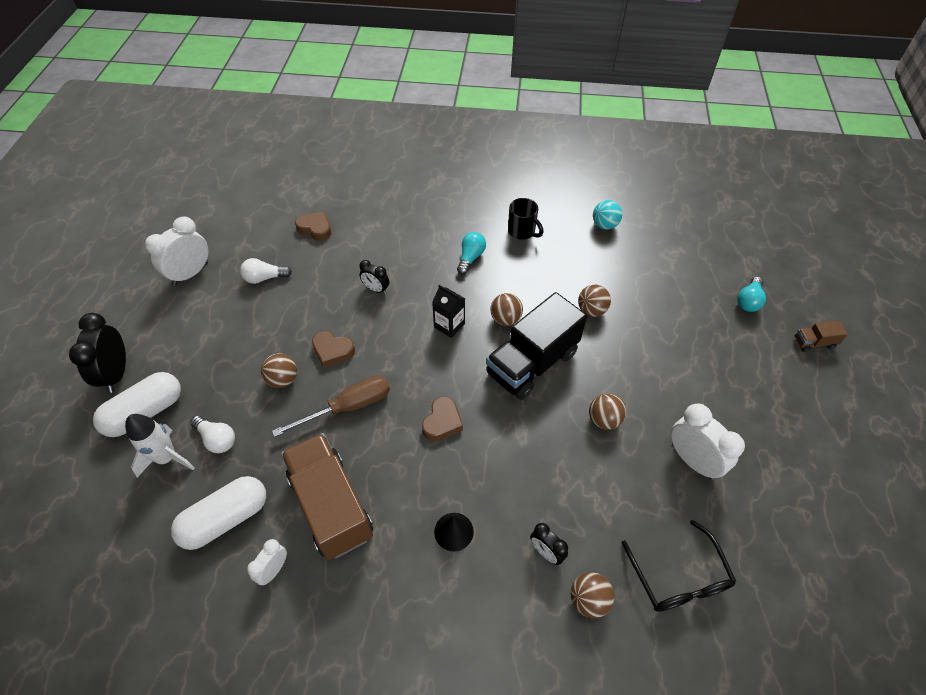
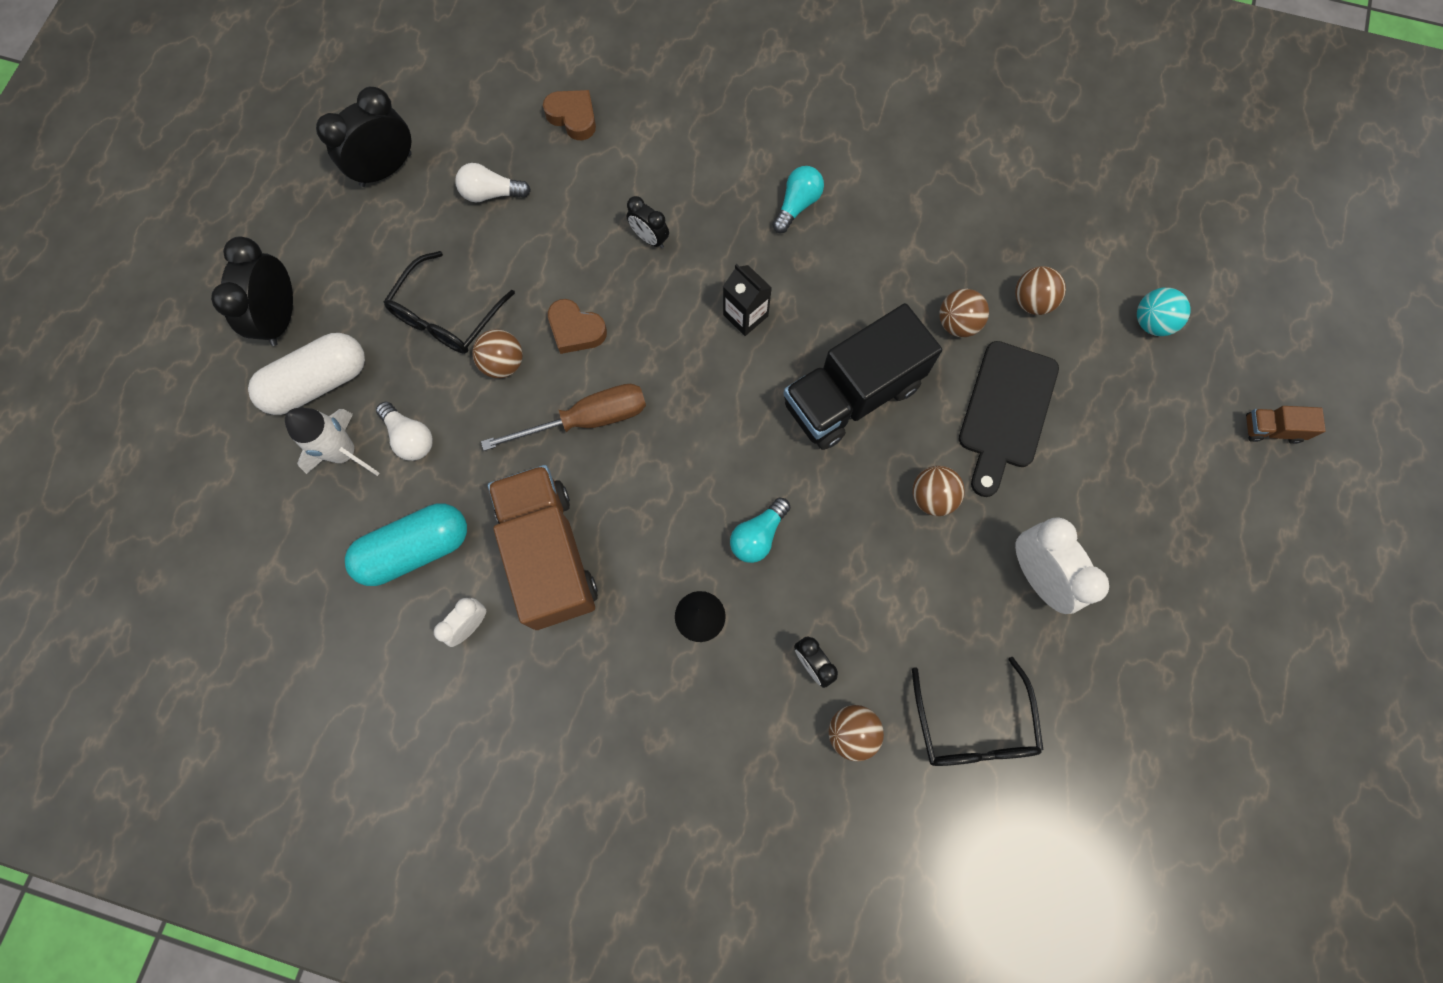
camera: 10 degrees right, 20 degrees up
(190, 274) = (386, 170): white clock -> black clock
(226, 519) = (415, 549): white capsule -> turquoise capsule
(239, 355) = (447, 316): none -> black glasses
(442, 422) = (710, 463): brown heart -> none
(505, 319) = (828, 318): brown ball -> brown ball (1031, 301)
(522, 232) = (885, 170): black mug -> none
(604, 225) = (1015, 177): turquoise ball -> turquoise ball (1151, 322)
(638, 358) = (1006, 411): none -> black cutting board
(748, 301) = (1197, 345): turquoise light bulb -> turquoise light bulb (758, 536)

